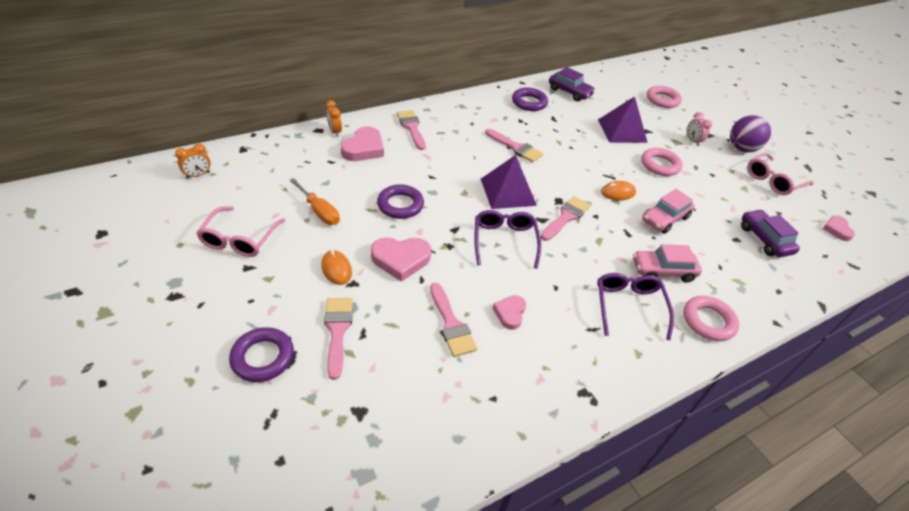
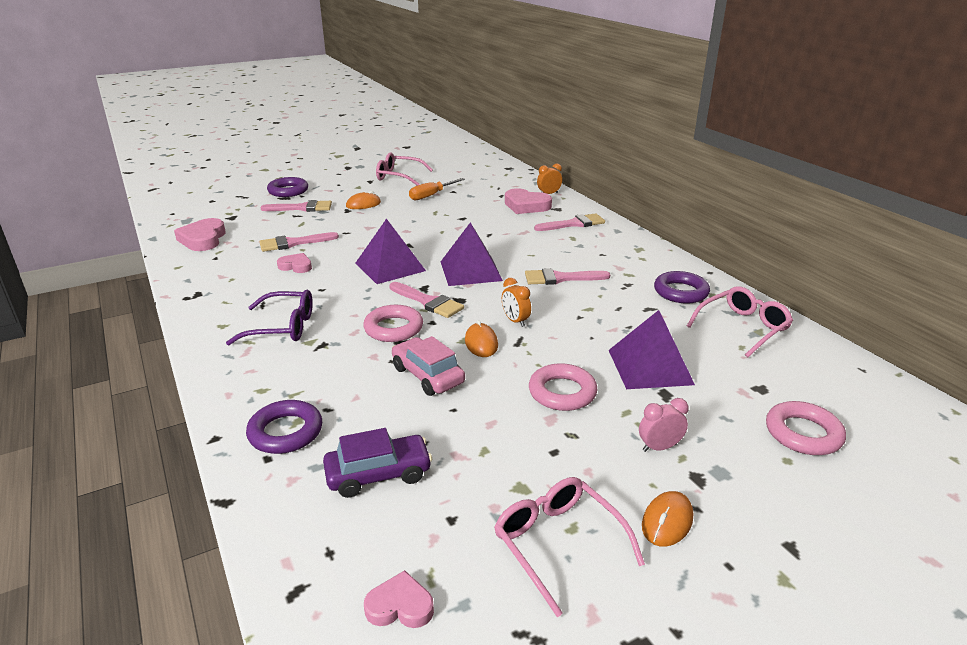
camera: 95 degrees right, 15 degrees down
(198, 175) = (470, 160): orange clock -> orange clock (515, 321)
(400, 205) = (442, 222): purple ring -> purple ring (285, 432)
(401, 259) = (370, 224): pink heart -> pink heart (203, 239)
(504, 241) = (390, 266): purple glasses -> purple pyramid
(515, 147) = (560, 278): pink brush -> pink brush turned 45 degrees clockwise
(569, 92) = (742, 328): purple car -> pink glasses
(662, 271) = (329, 358): pink car -> none
(708, 321) = (241, 378): pink ring -> pink ring (393, 328)
(741, 148) = (667, 521): purple ball -> orange mouse

